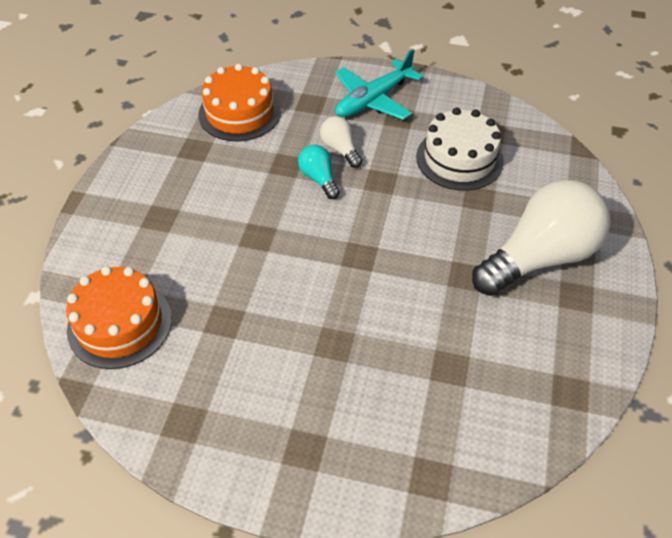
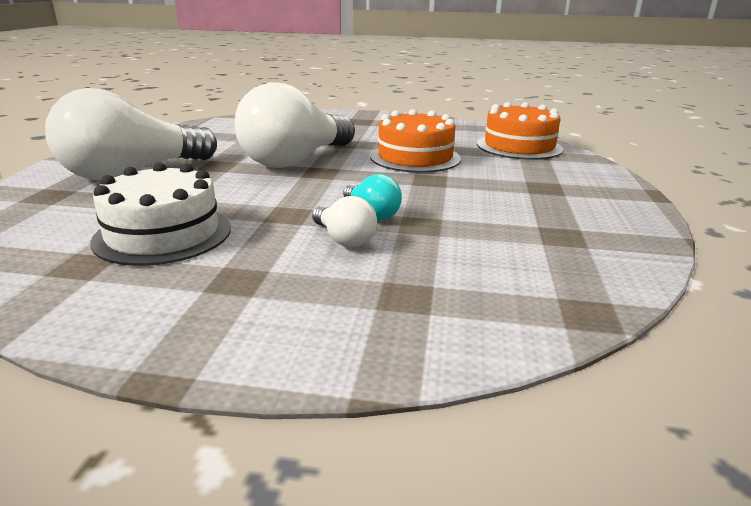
camera: 175 degrees right, 25 degrees down
(239, 113) = (530, 277): orange cake -> orange cake (415, 157)
(373, 100) = (280, 304): turquoise plane -> none
(387, 286) = (295, 160): none -> white light bulb

